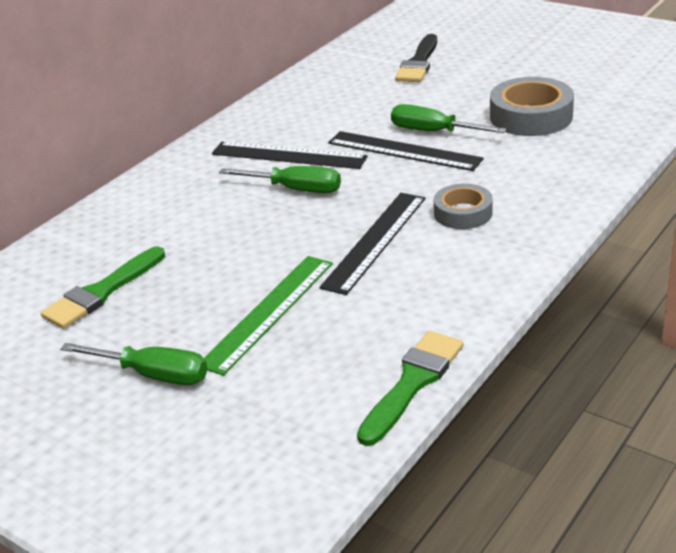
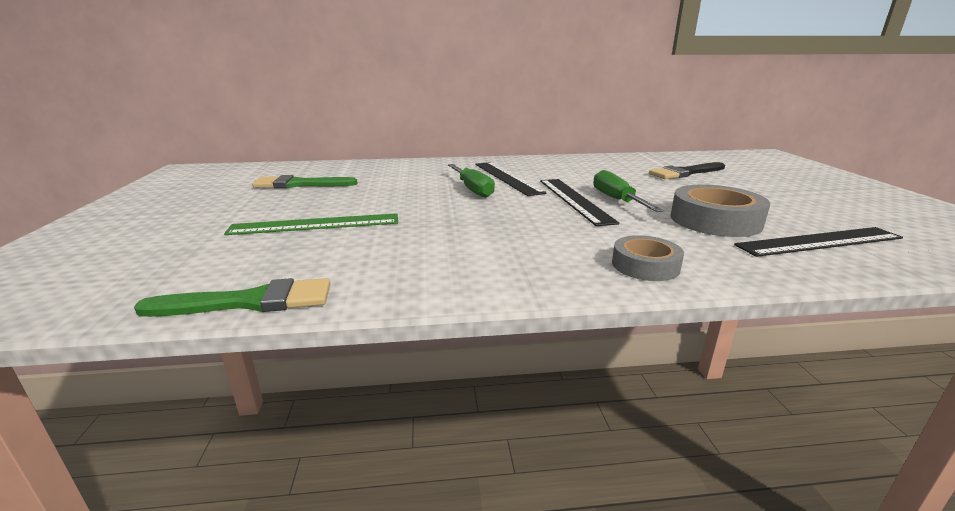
camera: 45 degrees right, 10 degrees down
(152, 375) = (215, 218): green screwdriver -> none
(375, 241) = (445, 226): black ruler -> black ruler (819, 241)
(463, 213) = (532, 241): grey tape -> grey tape (645, 265)

